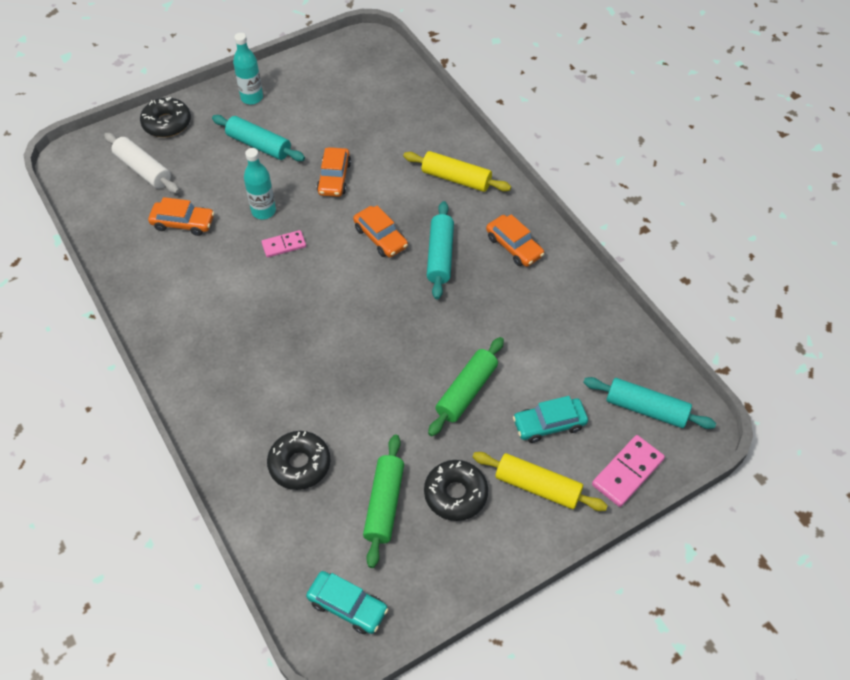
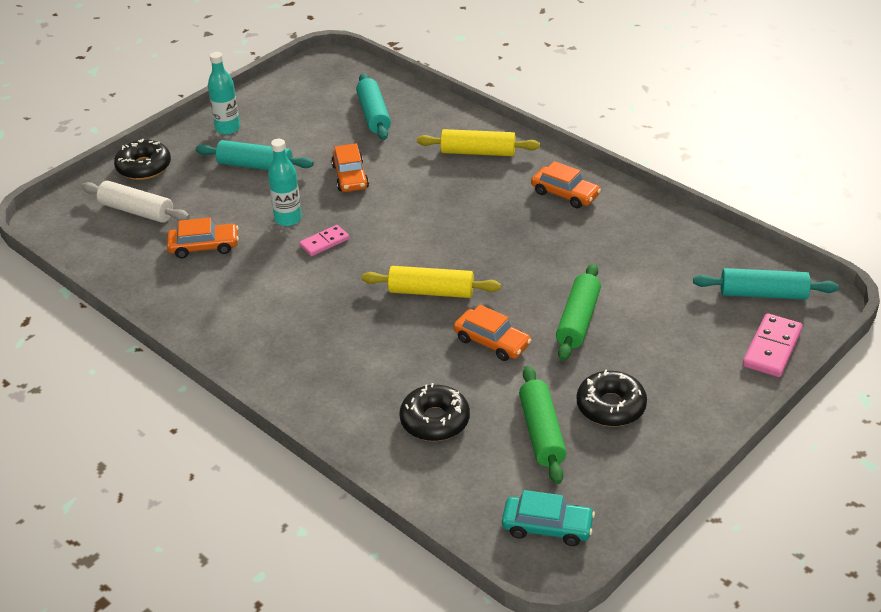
camera: 15 degrees left, 15 degrees down
(380, 237) = (424, 215): orange car -> orange car (492, 342)
(440, 256) = (494, 217): turquoise rolling pin -> turquoise rolling pin (374, 115)
(537, 486) = (690, 380): yellow rolling pin -> yellow rolling pin (431, 291)
(549, 424) = (675, 327): turquoise car -> none

